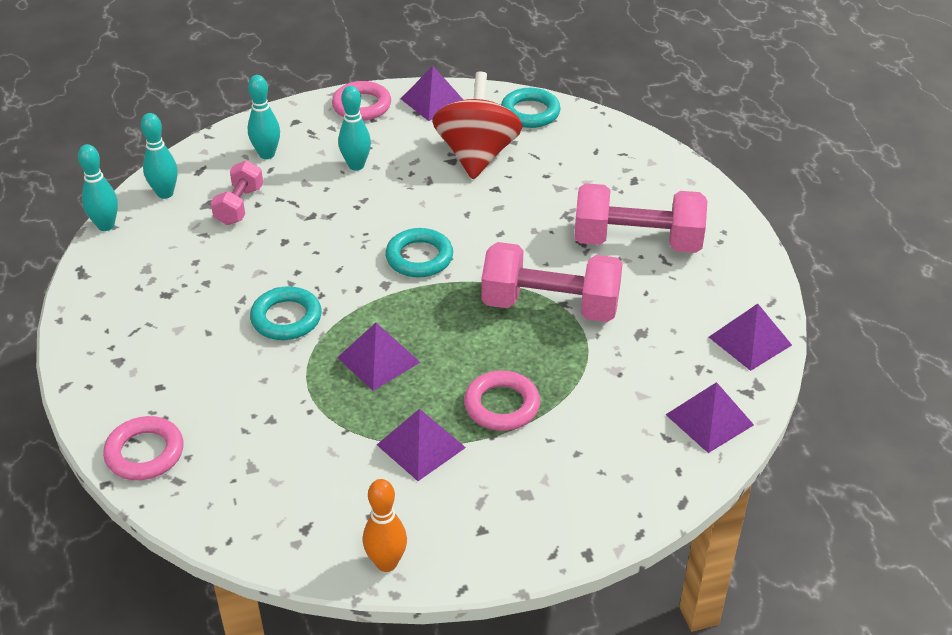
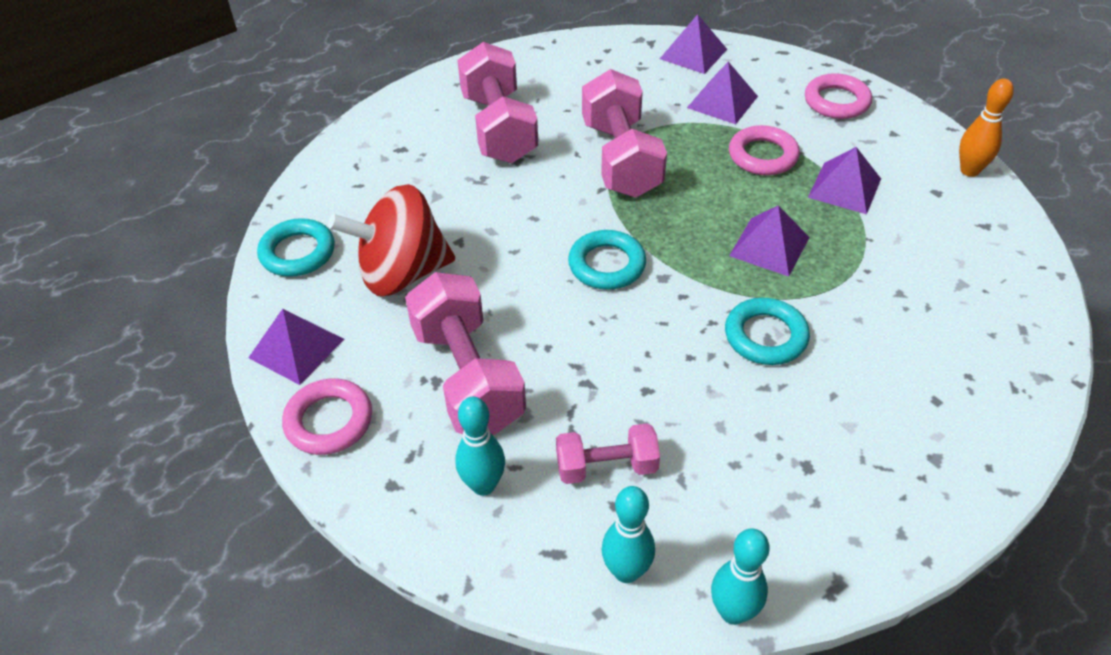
camera: 110 degrees left, 5 degrees up
(145, 453) = (1019, 369): pink ring -> pink ring (836, 101)
(356, 165) = (468, 377): turquoise bowling pin -> pink dumbbell
(750, 341) = (593, 49): purple pyramid -> purple pyramid (722, 102)

